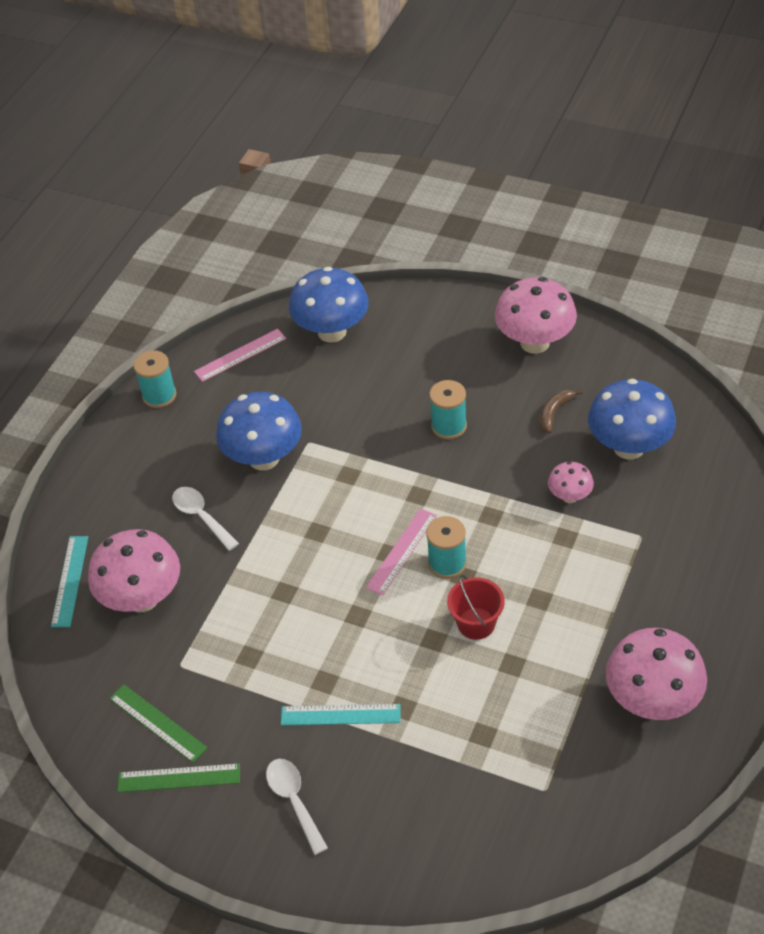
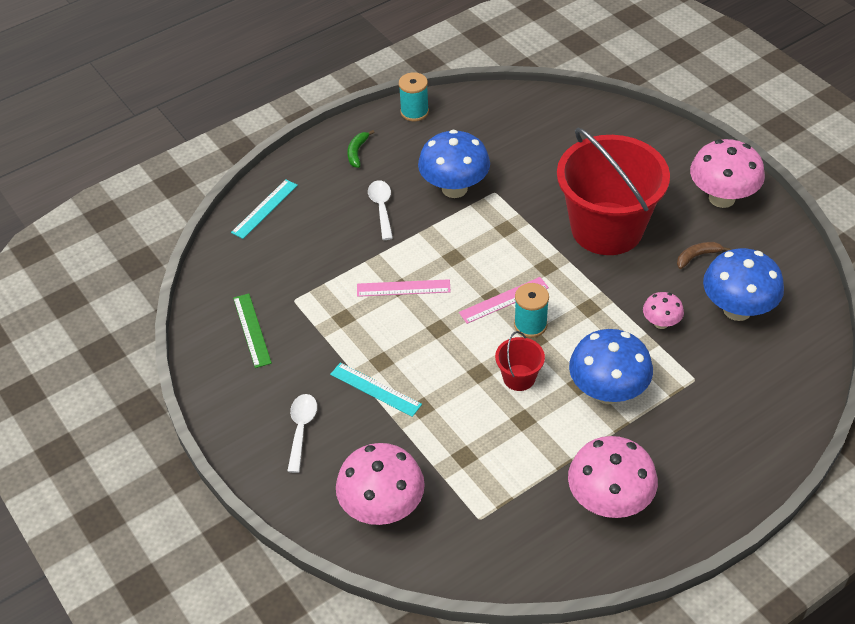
camera: 30 degrees right, 0 degrees up
(128, 468) = (357, 152): none -> green banana
(142, 598) = (302, 243): pink mushroom -> pink mushroom (382, 508)
(179, 778) = (239, 373): green ruler -> none
(240, 355) = (492, 109): pink ruler -> pink ruler (403, 288)
(332, 332) = (570, 122): blue mushroom -> blue mushroom (607, 391)
(449, 426) = (607, 228): turquoise spool -> red bucket

